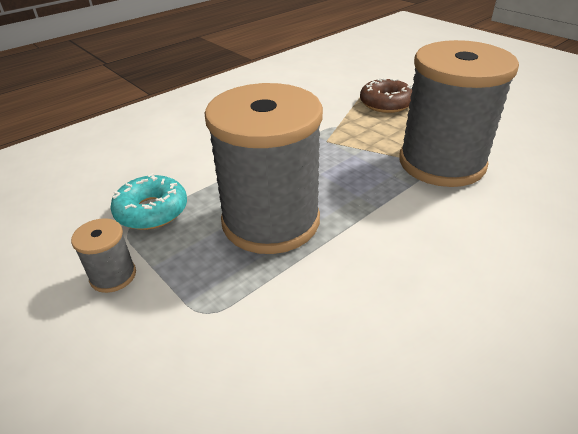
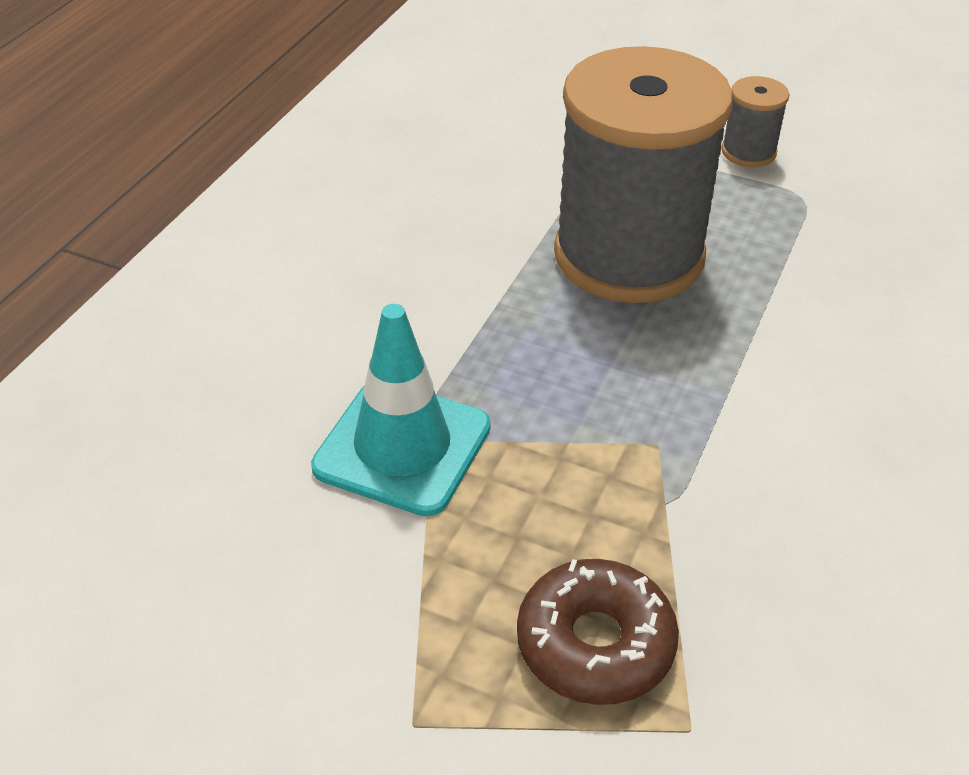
camera: 155 degrees right, 5 degrees up
(152, 211) = (805, 226): turquoise donut -> none
(441, 163) = (402, 447): grey spool -> turquoise traffic cone

